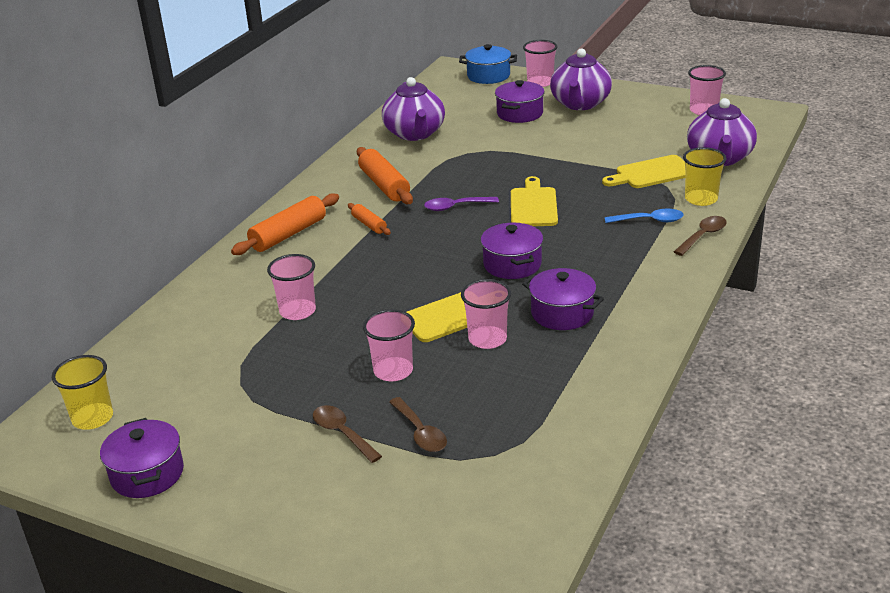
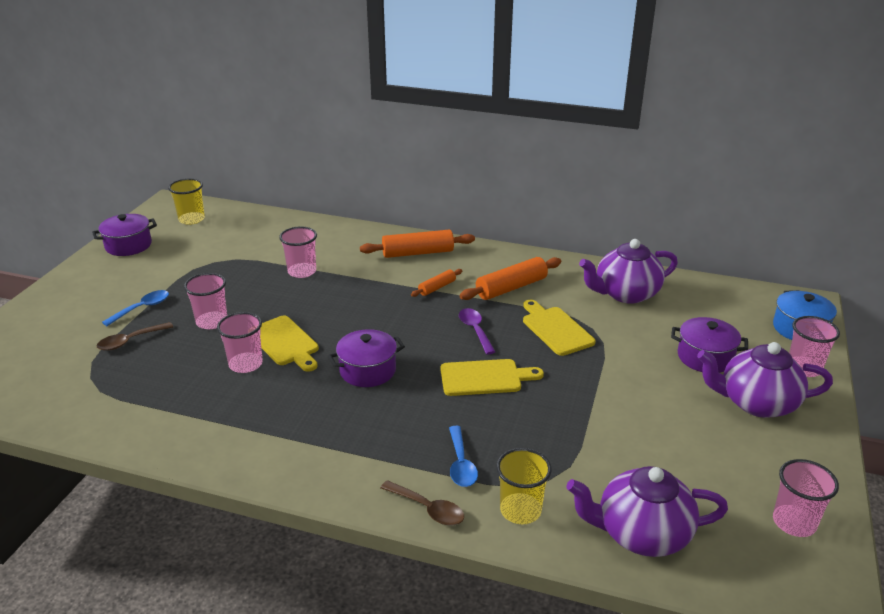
camera: 80 degrees right, 0 degrees up
(288, 234) = (417, 253): orange rolling pin -> orange rolling pin turned 45 degrees counterclockwise
(342, 433) = (142, 308): brown spoon -> blue spoon
(562, 313) = (279, 405): purple pot -> none
(651, 173) = (580, 466): yellow cutting board -> yellow cutting board (555, 329)

